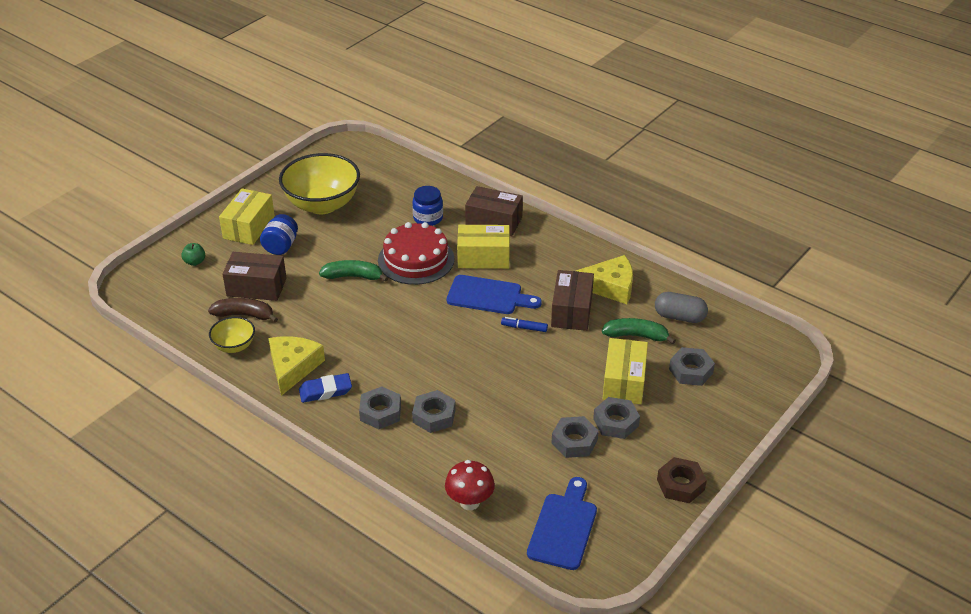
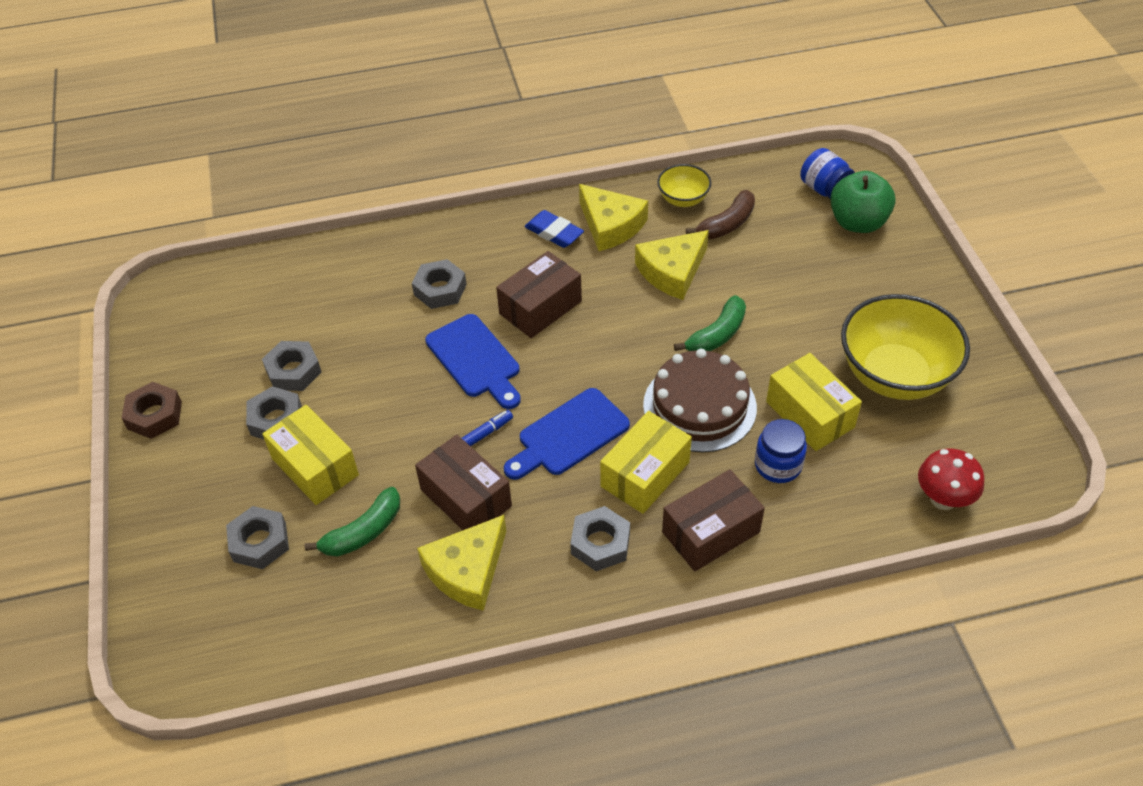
camera: 130 degrees right, 10 degrees up
(195, 262) = (857, 222): green apple -> green apple, size x2.06
(249, 227) = (894, 289): yellow box -> yellow box (810, 414)
(256, 287) = (768, 251): brown box -> brown box (540, 307)
(281, 246) = (831, 300): blue jar -> blue jar (824, 189)
(314, 318) = (672, 271): none -> yellow cheese
(325, 391) = (554, 233): blue eraser -> blue eraser turned 75 degrees counterclockwise
(380, 412) = (486, 256): grey nut -> grey nut (600, 543)
(416, 259) = (699, 406): red cake -> brown cake
(469, 502) = (318, 259): red mushroom -> red mushroom (943, 499)
(563, 527) = (221, 302): blue cutting board -> blue cutting board (475, 359)
(679, 317) = (344, 604): grey capsule -> none

